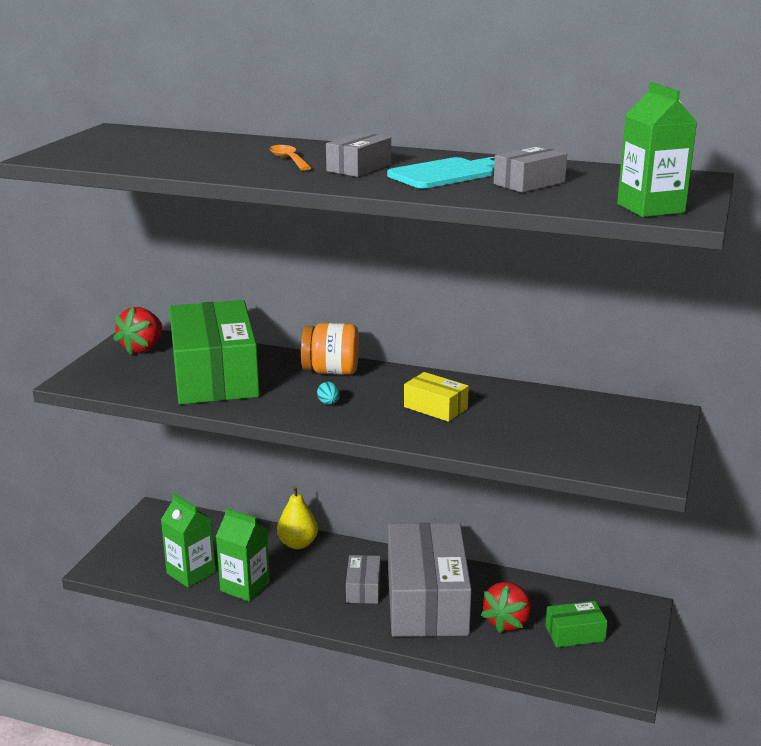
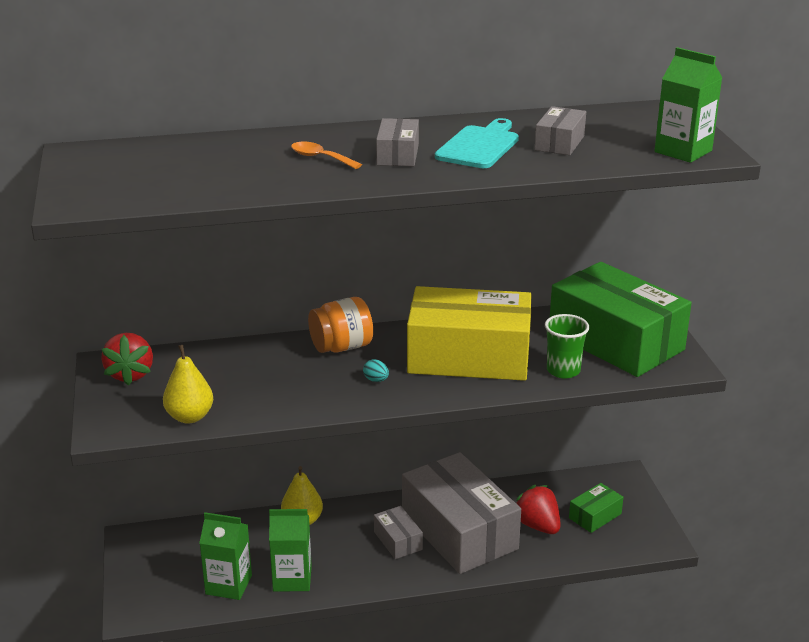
camera: 30 degrees left, 5 degrees up
(147, 389) = (190, 417): none -> yellow pear
(214, 375) = (239, 383): green box -> green box (615, 341)
(435, 408) = (469, 356): yellow box -> yellow box, size x2.30
(507, 622) = (537, 525): red strawberry -> red strawberry turned 150 degrees clockwise
(514, 443) = (563, 370): none -> green cup

